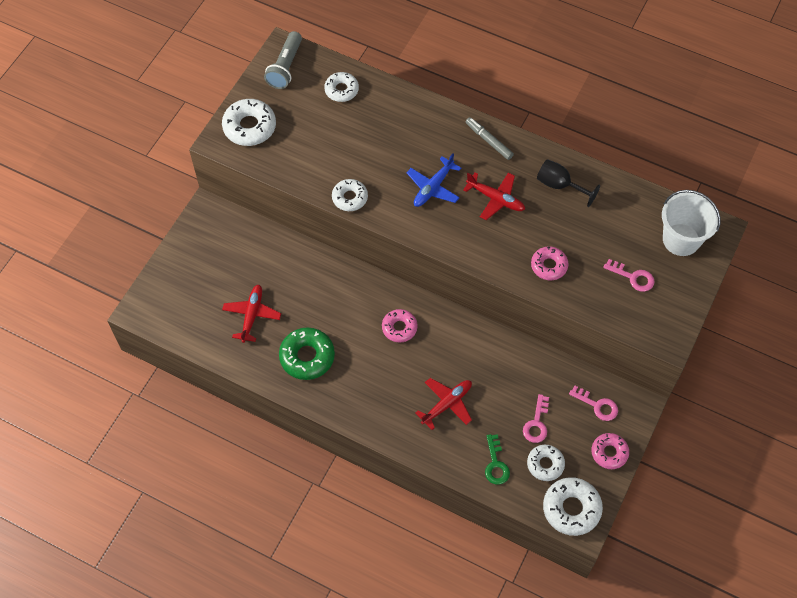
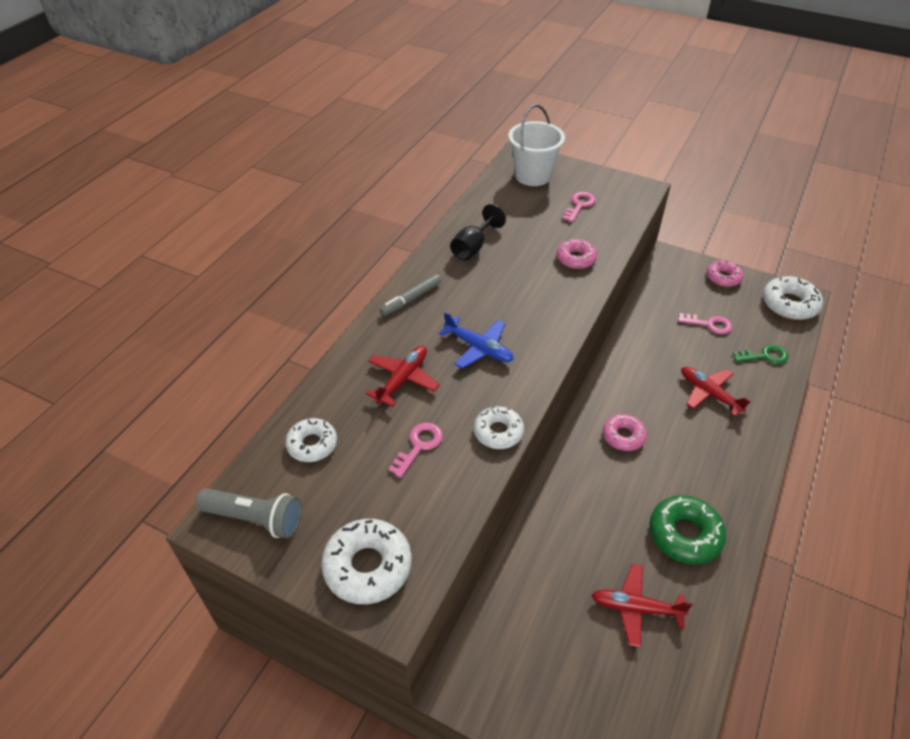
camera: 90 degrees left, 15 degrees down
(495, 199) = (492, 295): red plane -> red plane (403, 379)
(545, 464) = (751, 320): white donut -> none
(597, 405) = (677, 283): pink key -> pink key (419, 446)

